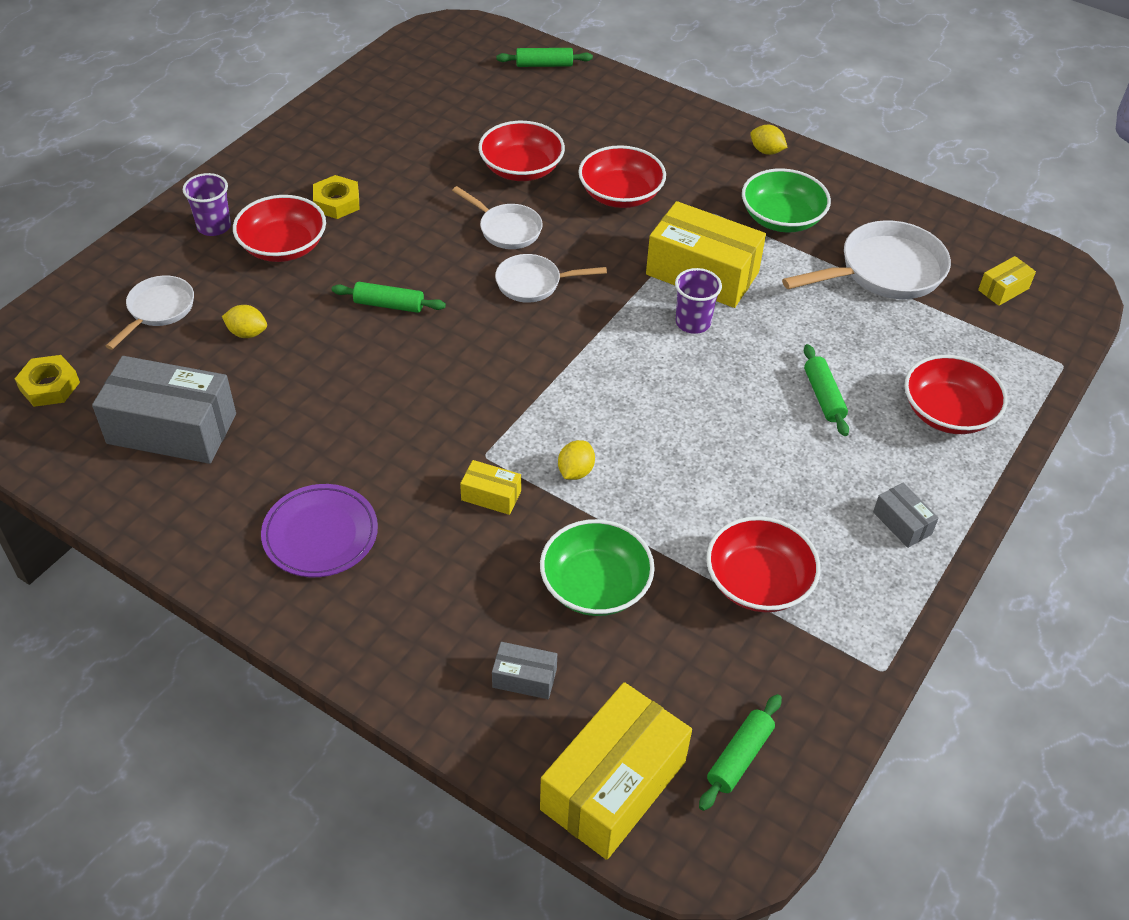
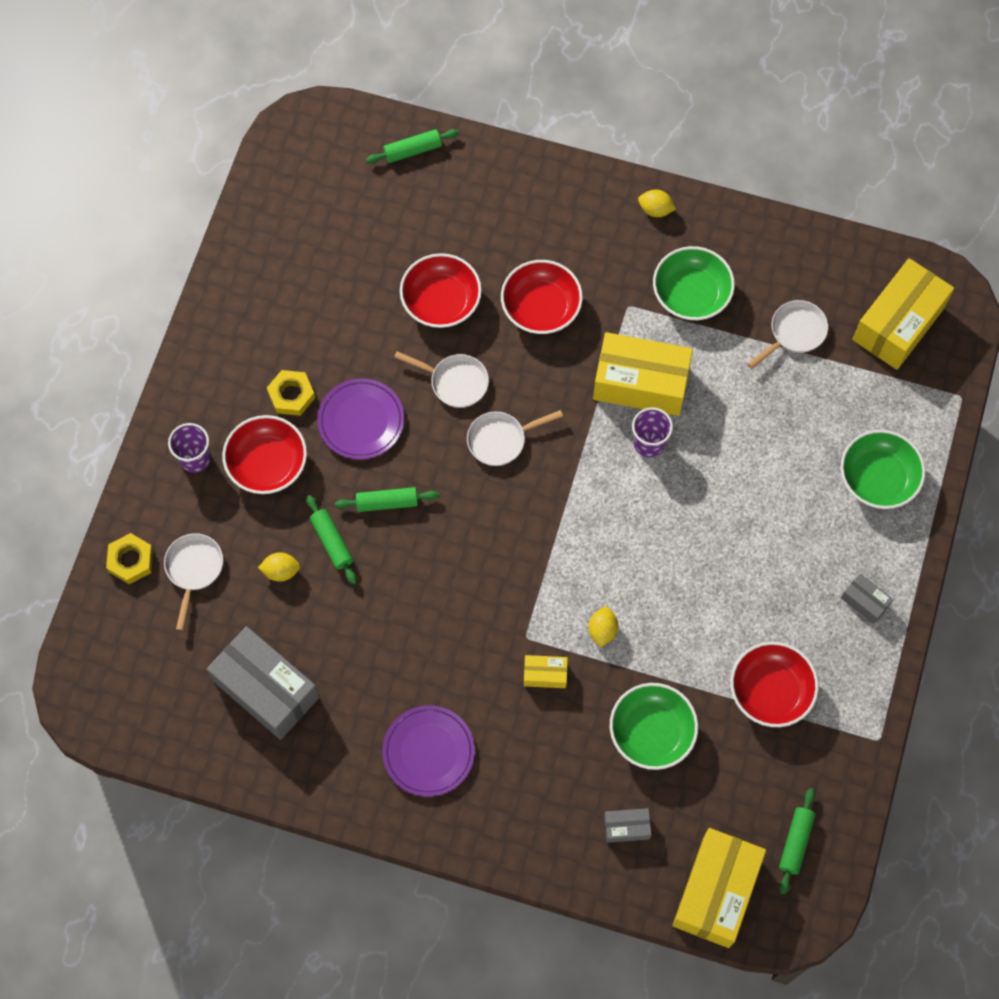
camera: 15 degrees left, 20 degrees up
(49, 386) = (144, 678): yellow nut -> yellow nut (131, 560)
(172, 428) = (266, 689): grey box -> grey box turned 45 degrees clockwise
(396, 236) = (361, 421): none -> purple plate
(823, 396) = (776, 492): green rolling pin -> green rolling pin (332, 542)
(884, 271) = (794, 333): white pan -> white pan, size x0.60
(947, 412) = (878, 478): red bowl -> green bowl
(1003, 289) = (898, 323): yellow box -> yellow box, size x2.19

